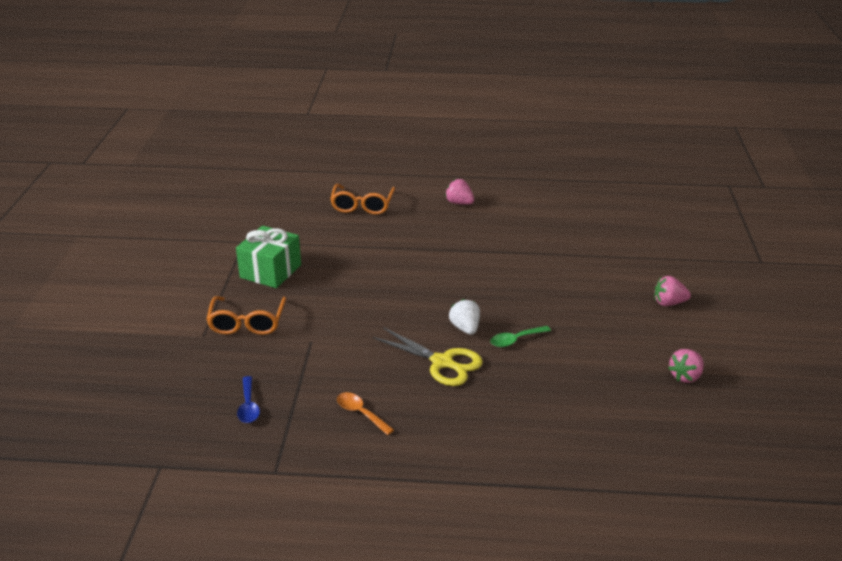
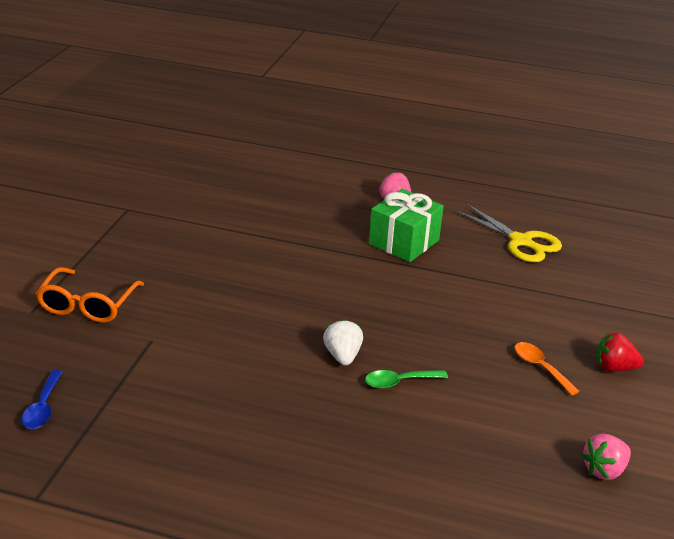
camera: 10 degrees right, 0 degrees up
(270, 271) = (142, 248): green gift -> green gift (404, 242)
(360, 413) = (171, 442): orange spoon -> orange spoon (540, 367)
(362, 206) = (280, 188): orange glasses -> none
(442, 362) = (296, 394): yellow scissors -> yellow scissors (521, 241)
(668, 303) = (614, 367): pink strawberry -> red strawberry

